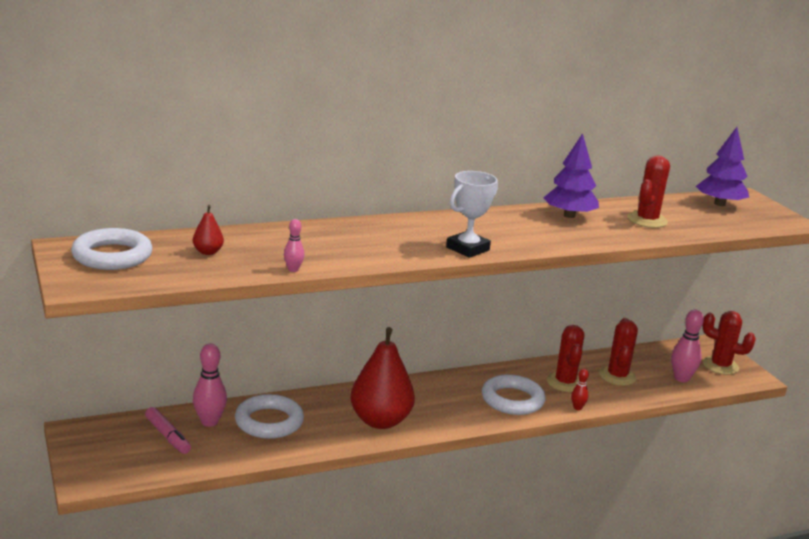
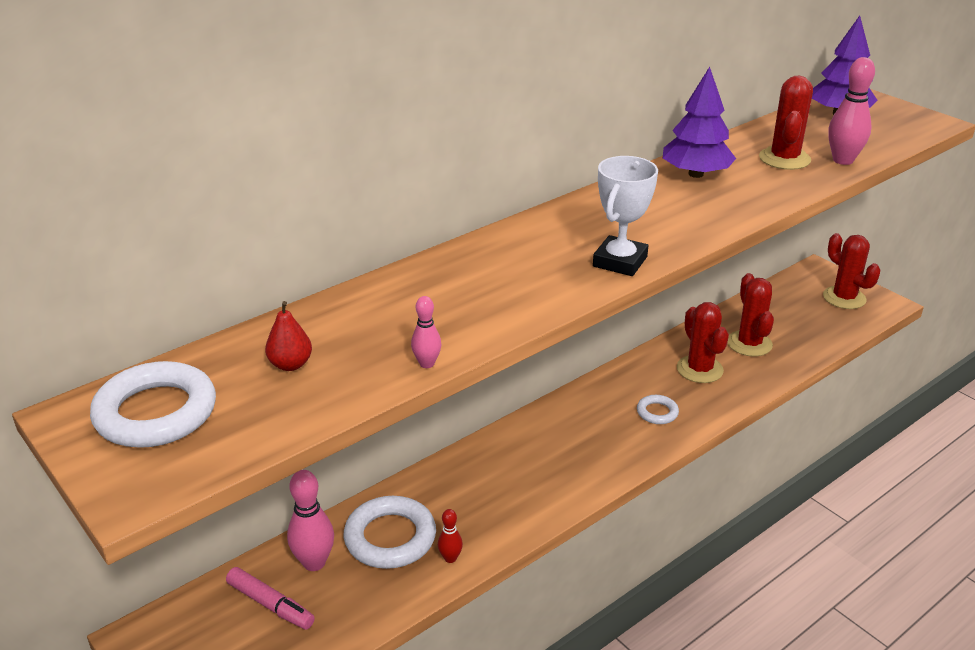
camera: 15 degrees left, 10 degrees up
(380, 421) = (524, 492): red pear -> none
(512, 400) = (657, 412): white ring -> white ring, size x0.53
(577, 408) = (733, 402): red bowling pin -> red bowling pin (450, 558)
(681, 378) = (816, 327): pink bowling pin -> pink bowling pin (843, 160)
(720, 366) = (844, 298): red cactus -> red cactus turned 45 degrees clockwise

